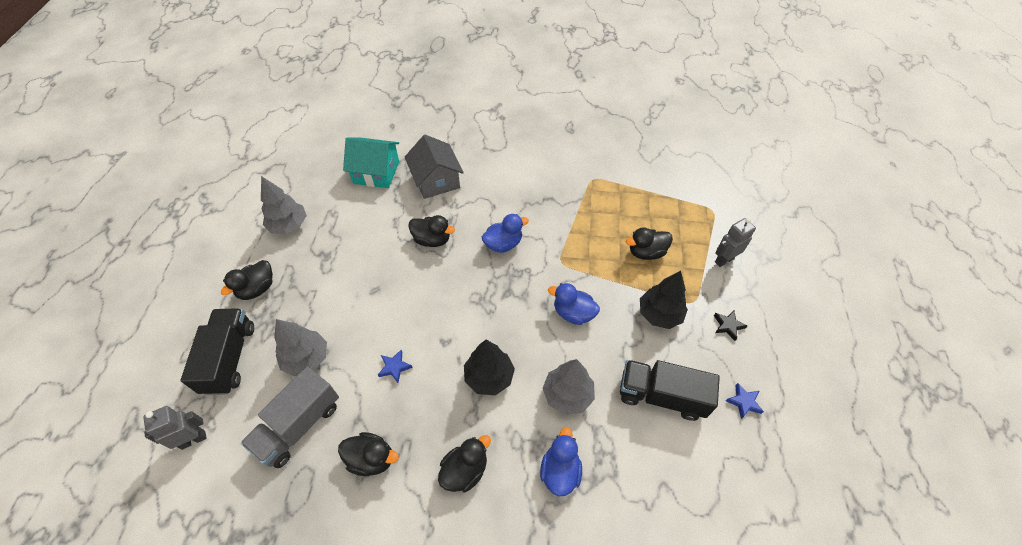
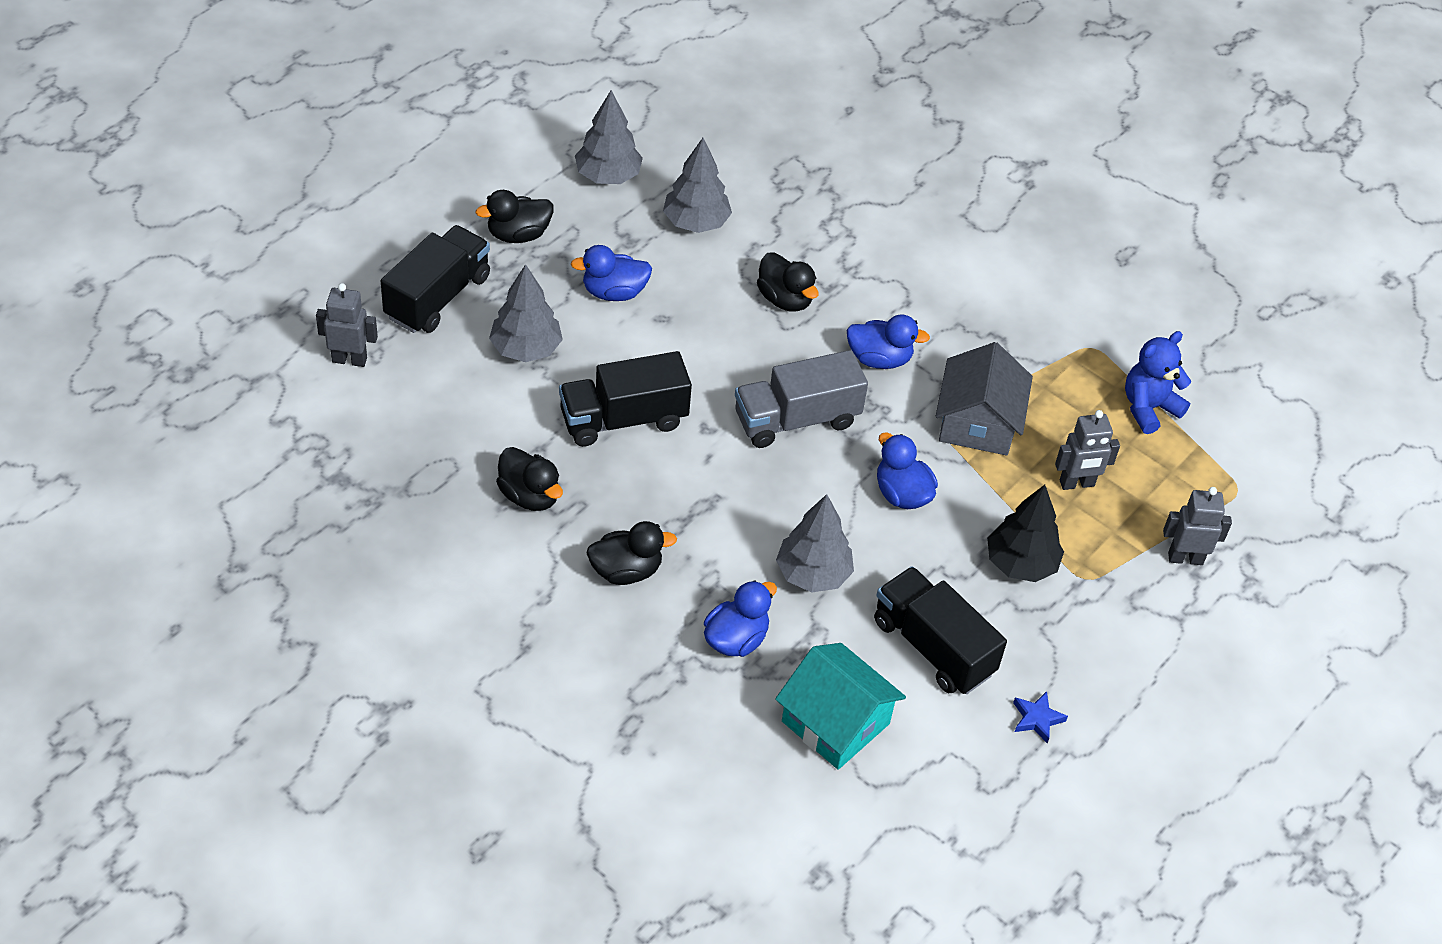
camera: 30 degrees right, 5 degrees down
(299, 425) = (472, 414): grey truck -> grey truck (796, 419)
(336, 291) = (614, 292): none -> blue duck
(355, 225) = (696, 222): none -> grey tree
(376, 172) = (776, 167): turquoise house -> turquoise house (835, 722)
(394, 367) = (623, 419): blue star -> black truck
(436, 180) = (853, 223): grey house -> grey house (977, 422)
(489, 377) = (730, 498): black tree -> none
(642, 194) = (1148, 408): none -> blue teddy bear
(646, 252) = (1077, 484): black duck -> grey robot
(728, 326) = (1105, 632): black star -> none

